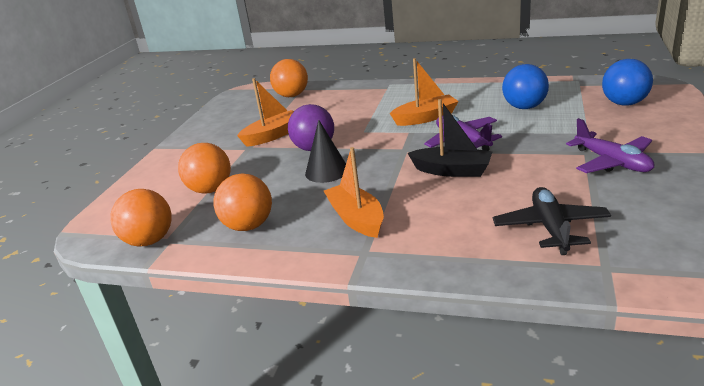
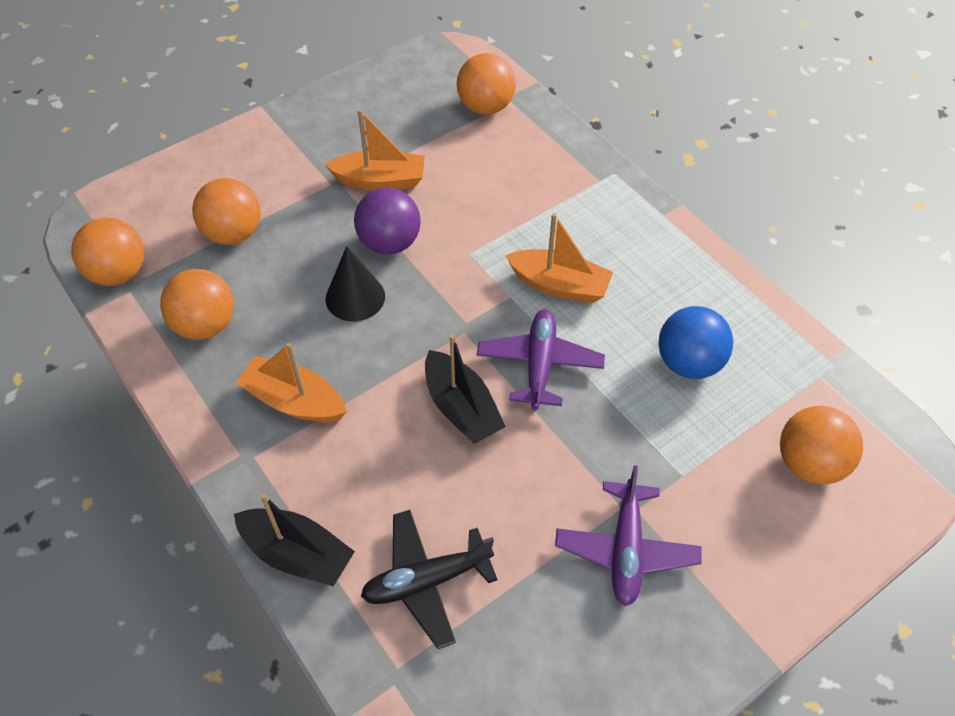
camera: 35 degrees right, 25 degrees up
(356, 219) = (294, 401): orange boat -> orange boat turned 75 degrees counterclockwise
(465, 265) = (297, 554): none -> black boat
(550, 228) = (426, 581): black plane -> black plane turned 150 degrees counterclockwise
(624, 103) = (809, 463): blue ball -> orange ball

